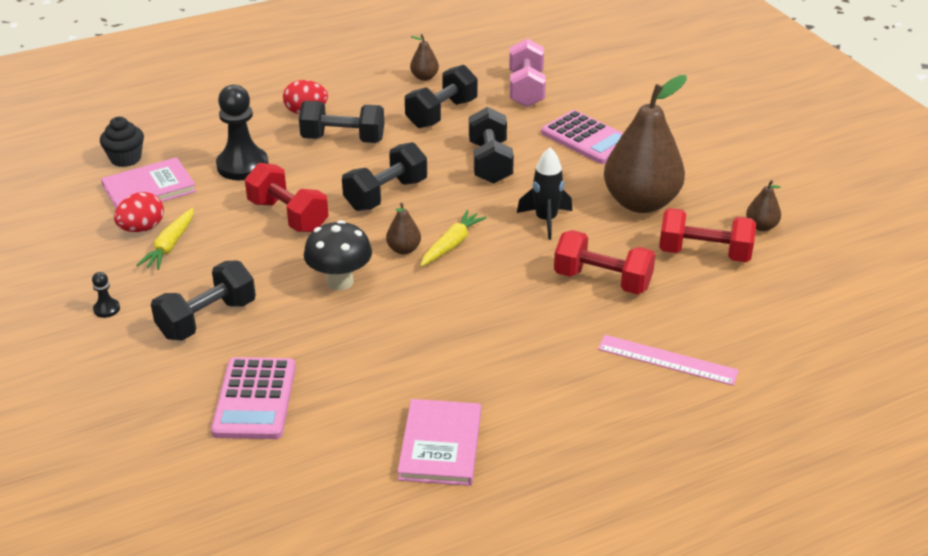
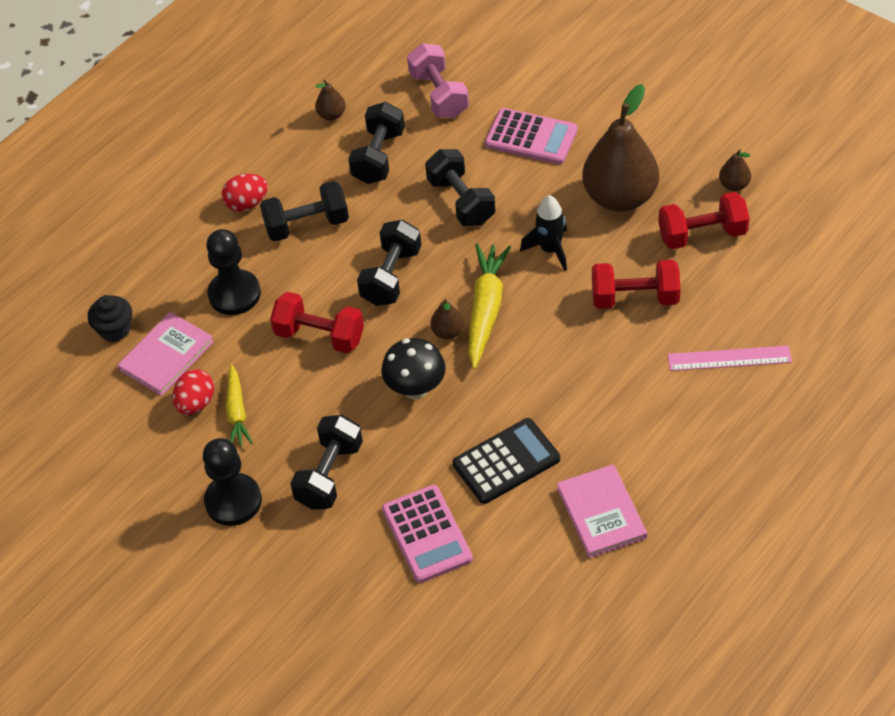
camera: 20 degrees left, 15 degrees up
(106, 309) = (233, 501): black pawn -> black pawn, size x2.31
(378, 367) = (506, 461): none -> black calculator
(451, 245) = (485, 310): yellow carrot -> yellow carrot, size x1.59

